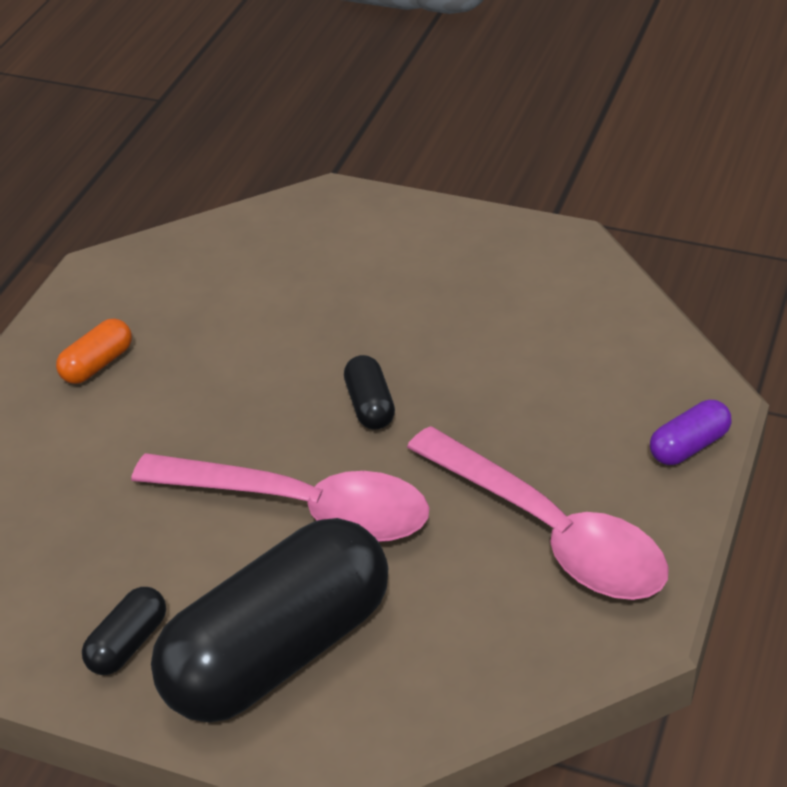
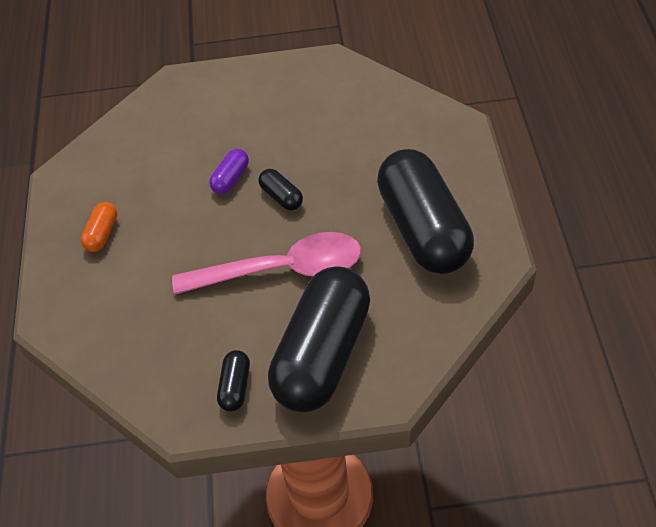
camera: 25 degrees left, 10 degrees up
(549, 531) = (423, 229): pink spoon -> black capsule
(689, 446) = (465, 154): purple capsule -> purple capsule (231, 178)

